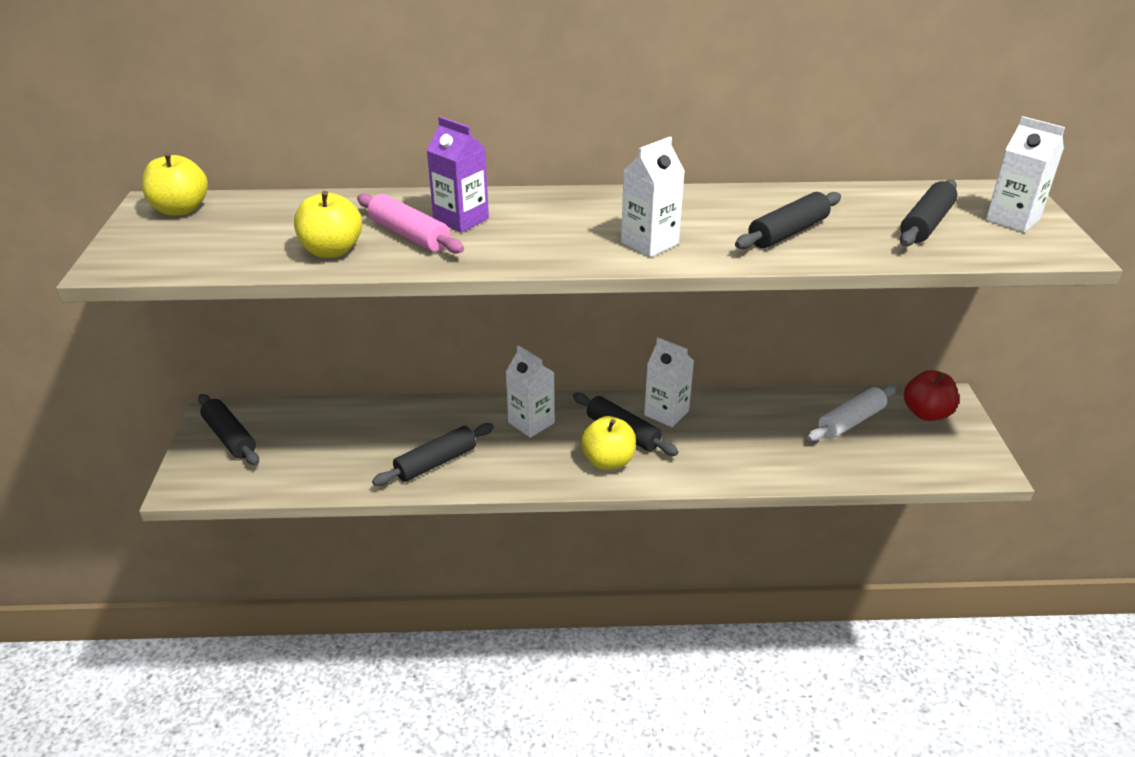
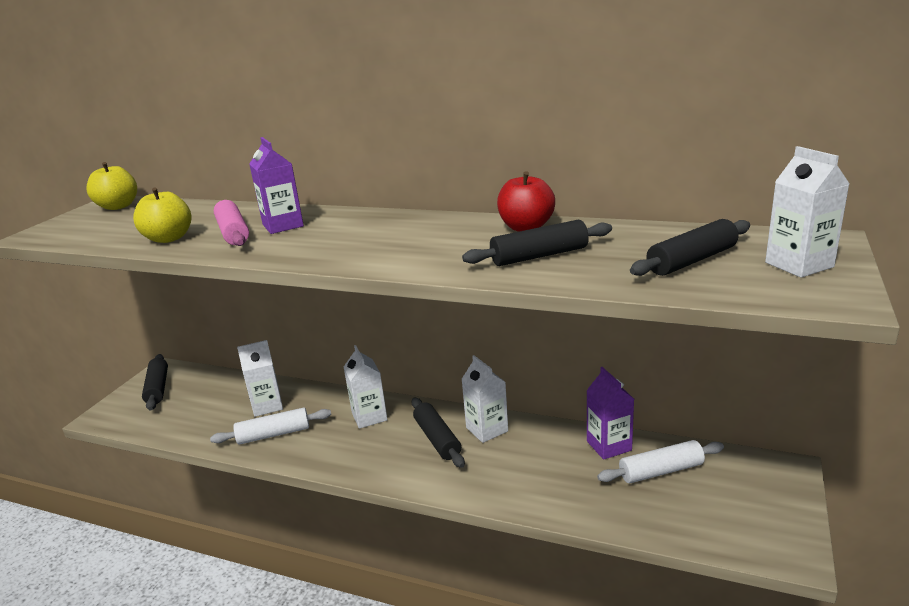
camera: 25 degrees right, 10 degrees down
(436, 462) = (274, 434): black rolling pin -> white rolling pin
(608, 461) = (405, 461): yellow apple -> none
(649, 243) = (404, 253): white carton -> white carton (267, 405)
(792, 407) = (609, 445): none -> purple carton
(926, 413) = (750, 479): red apple -> red apple (526, 227)

